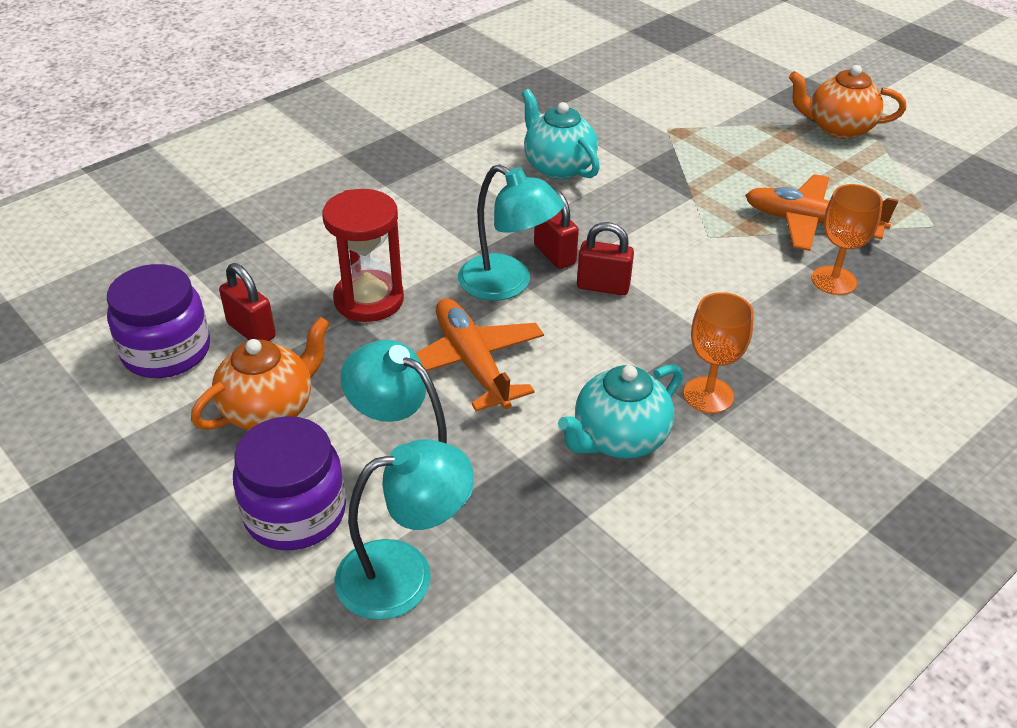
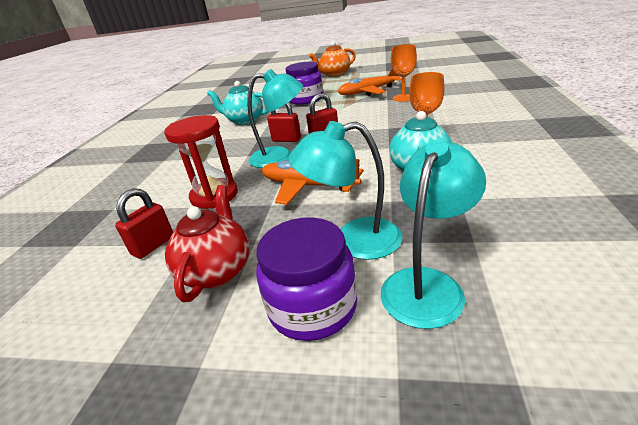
camera: 35 degrees left, 10 degrees down
(166, 351) = (96, 290): purple jar -> purple jar (306, 99)
(251, 330) = (153, 245): red padlock -> red padlock turned 60 degrees counterclockwise
(269, 409) = (217, 270): orange teapot -> red teapot

